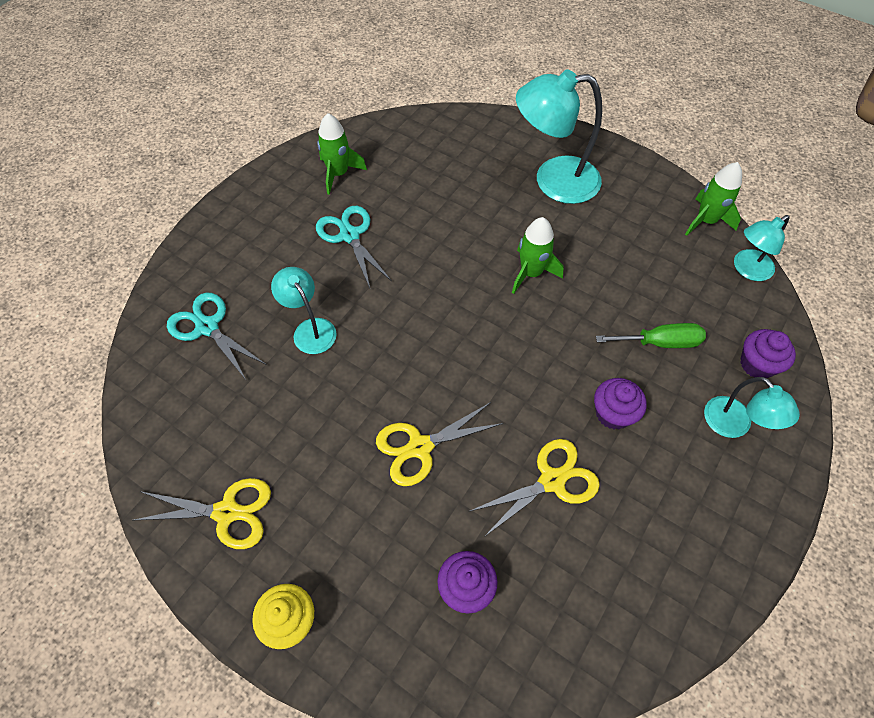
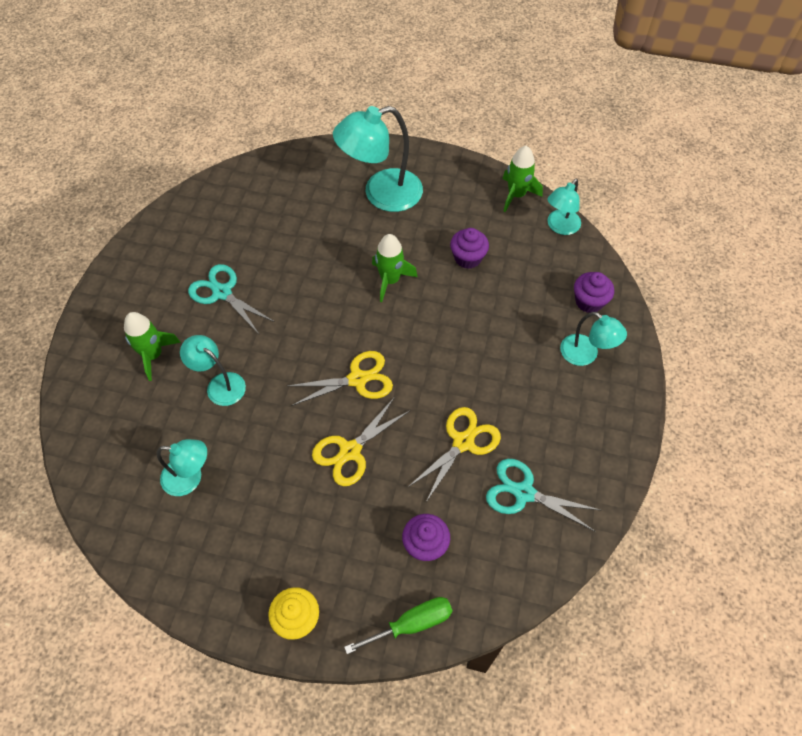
camera: 20 degrees left, 0 degrees up
(207, 327) = (126, 411): turquoise scissors -> turquoise scissors (524, 493)
(227, 512) = (210, 556): yellow scissors -> yellow scissors (357, 379)
(241, 418) = (190, 478): none -> turquoise lamp
(338, 174) = (190, 240): green rocket -> green rocket (153, 355)
(613, 413) = (493, 375): purple cupcake -> purple cupcake (468, 258)
(660, 342) = (511, 307): green screwdriver -> green screwdriver (412, 624)

